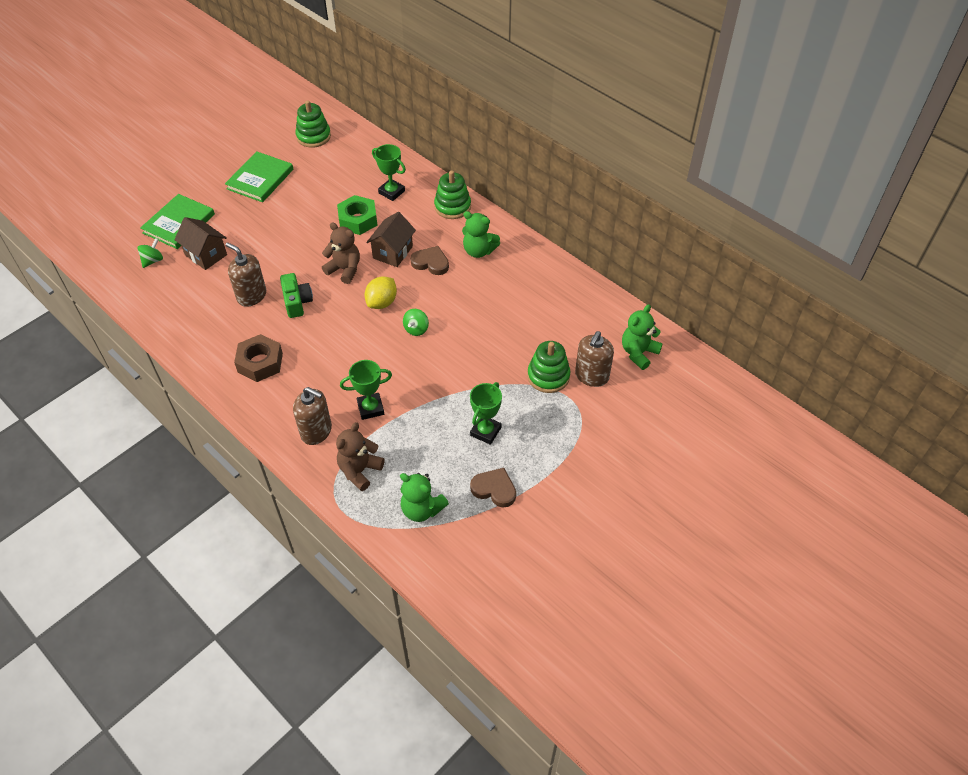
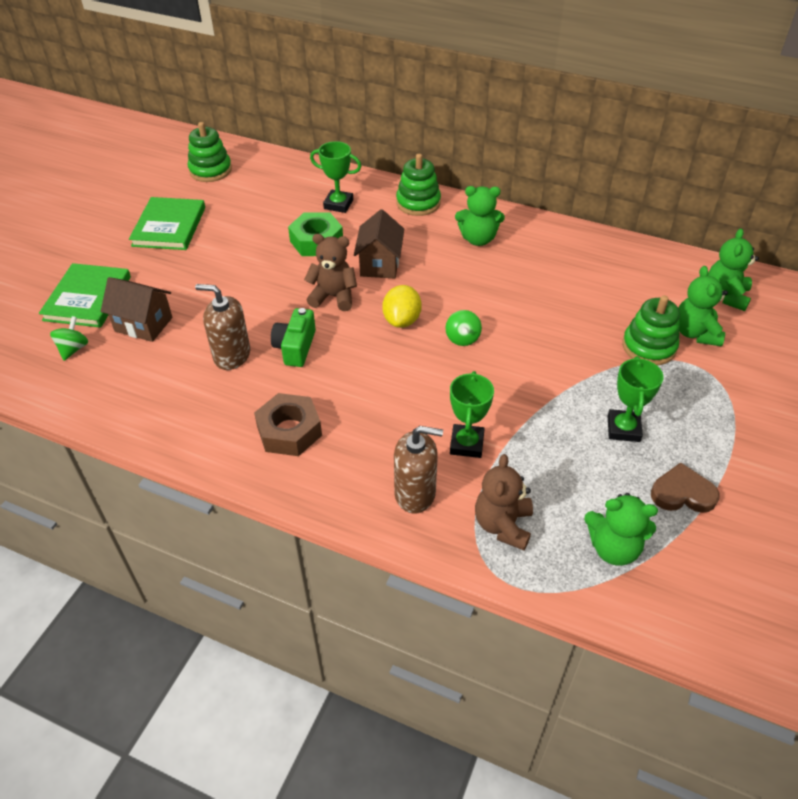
camera: 20 degrees left, 5 degrees down
(297, 302) = (295, 347): green camera -> green camera turned 135 degrees counterclockwise
(370, 408) = (466, 444): green trophy -> green trophy turned 45 degrees counterclockwise
(431, 263) = (432, 264): brown heart -> none
(591, 376) = (695, 333): brown soap dispenser -> green teddy bear

